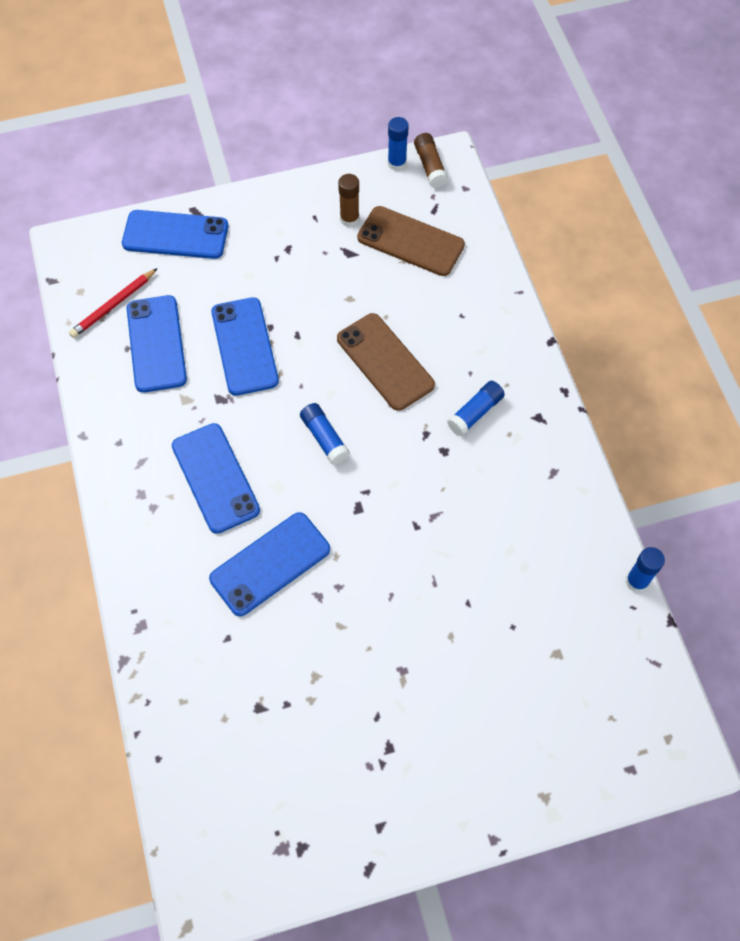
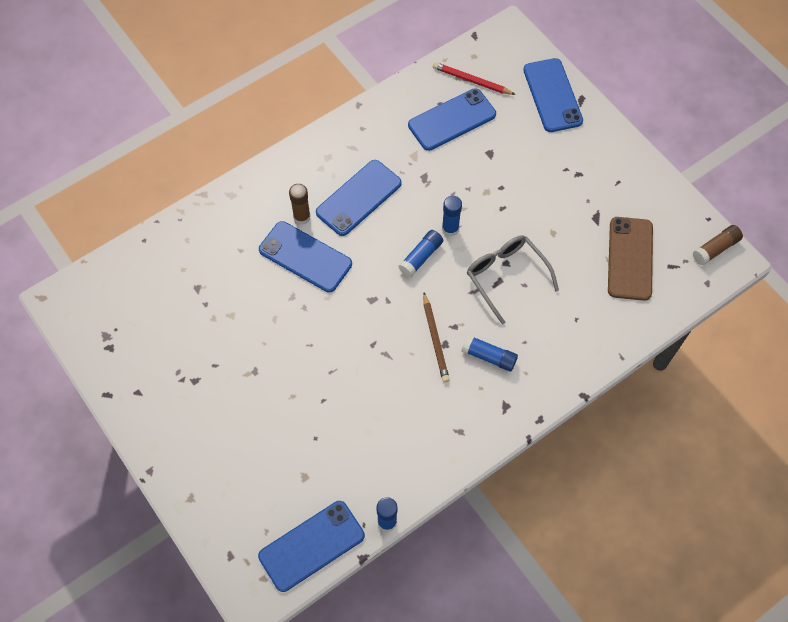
camera: 70 degrees right, 0 degrees up
(244, 346) = (476, 176): blue phone -> blue phone (311, 546)
(349, 219) = (629, 207): brown glue stick -> brown glue stick (302, 217)
(385, 362) = (506, 277): brown phone -> grey glasses
(397, 163) = (704, 223): blue glue stick -> blue glue stick (450, 229)
(435, 458) = (435, 339): none -> brown pencil

